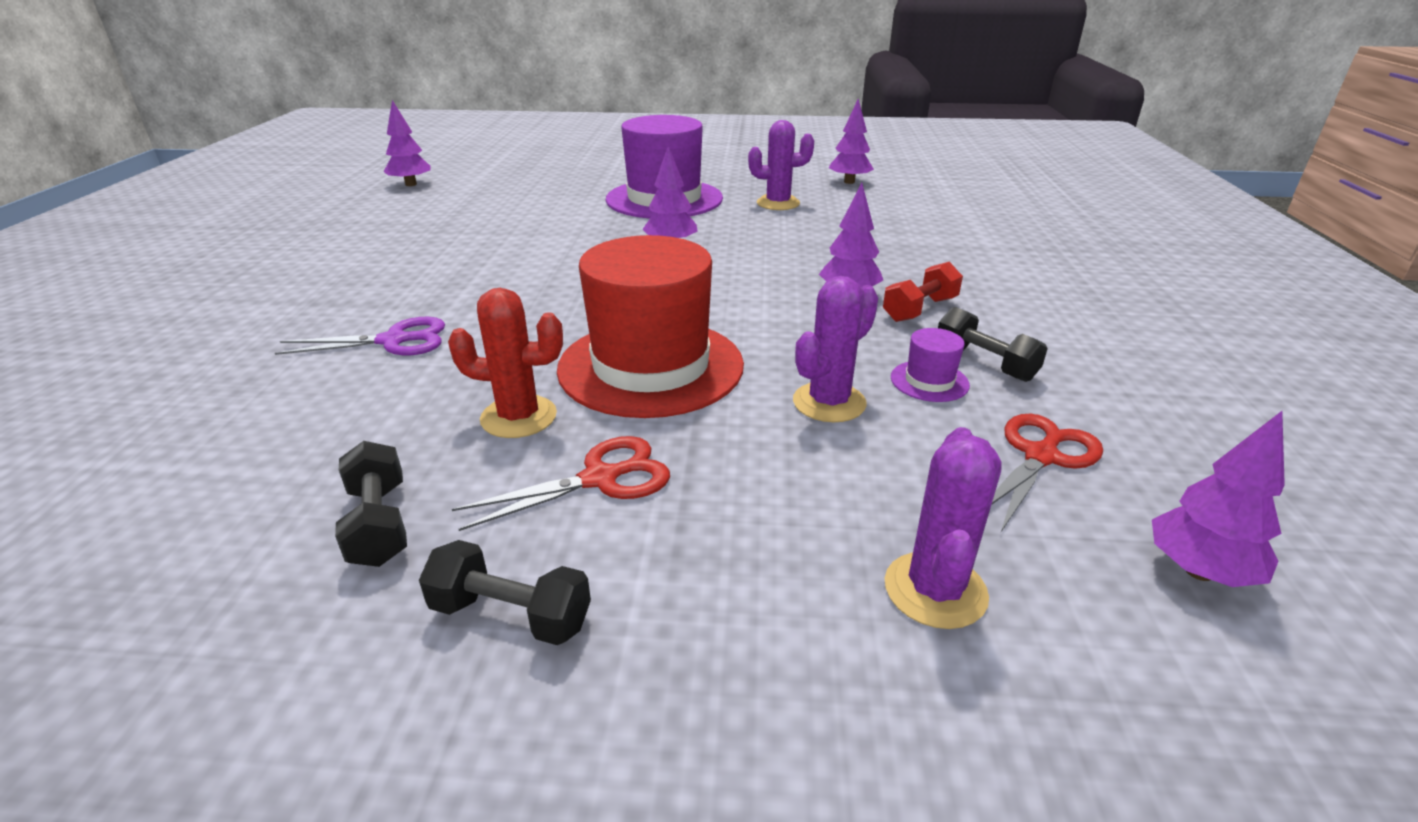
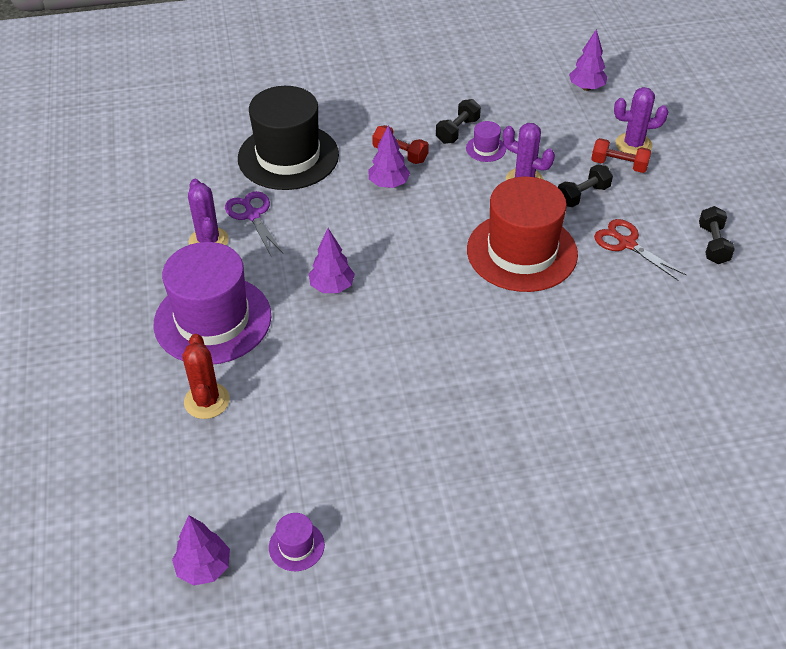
camera: 105 degrees left, 15 degrees up
(379, 524) = (697, 304): black dumbbell -> black dumbbell (583, 195)
(383, 209) = (296, 546): none -> purple hat
(394, 341) = (551, 384): purple scissors -> purple scissors (252, 215)
(519, 417) = (598, 289): red cactus -> red cactus (207, 401)
(849, 182) = (134, 203): purple tree -> none
(853, 539) = (619, 165): none -> red dumbbell
(920, 245) = (288, 156): none -> black hat
(1041, 456) = (535, 117): red scissors -> none

